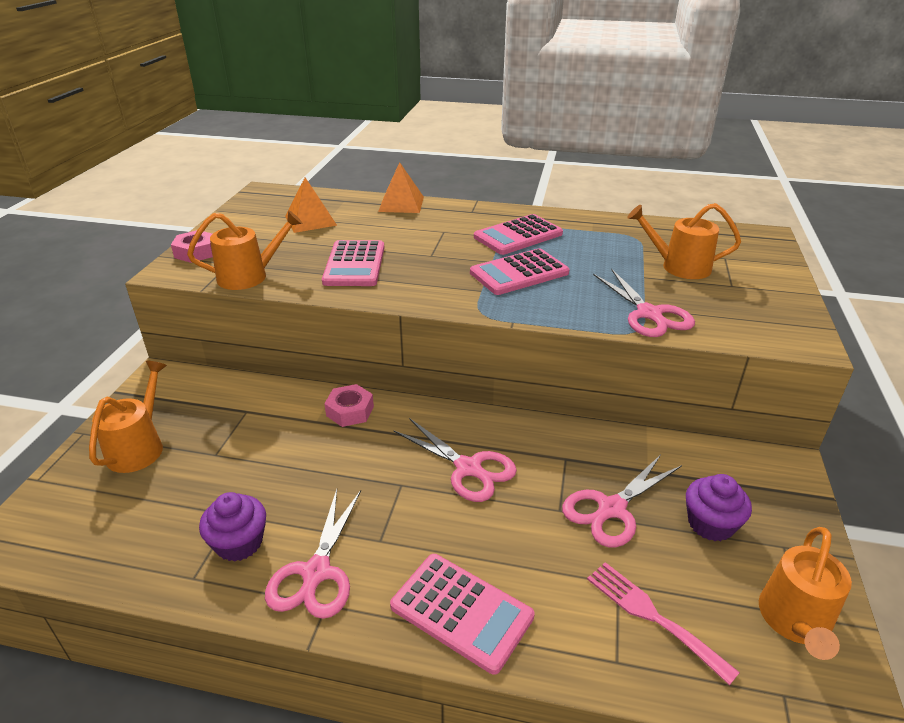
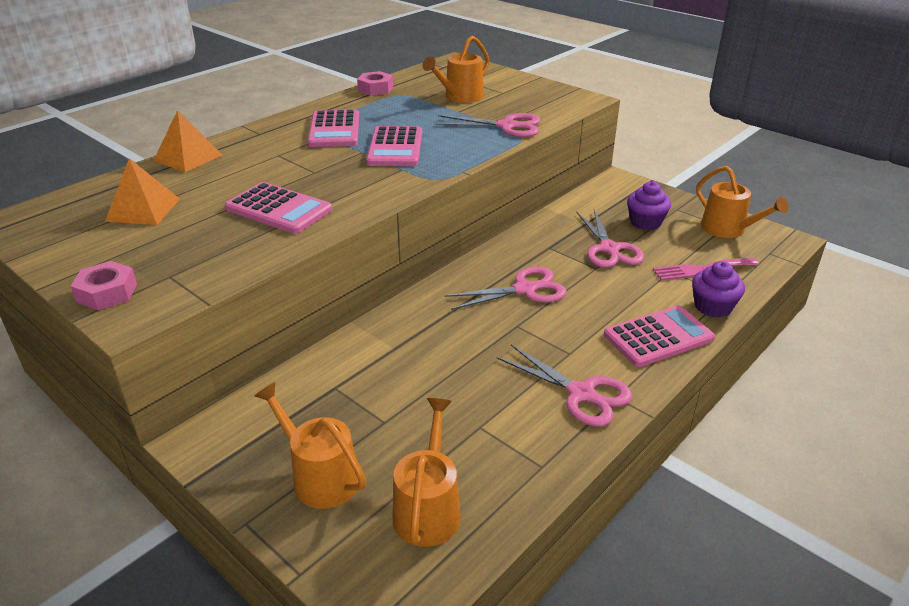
camera: 60 degrees left, 0 degrees up
(239, 543) = (519, 429): purple cupcake -> purple cupcake (712, 307)
(249, 276) = (219, 269): orange watering can -> orange watering can (428, 509)
(350, 411) = (399, 325): pink nut -> pink nut (375, 89)

